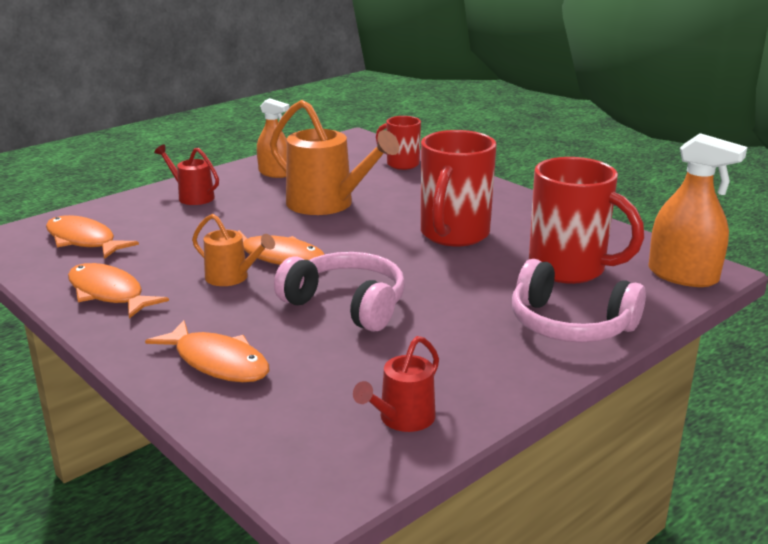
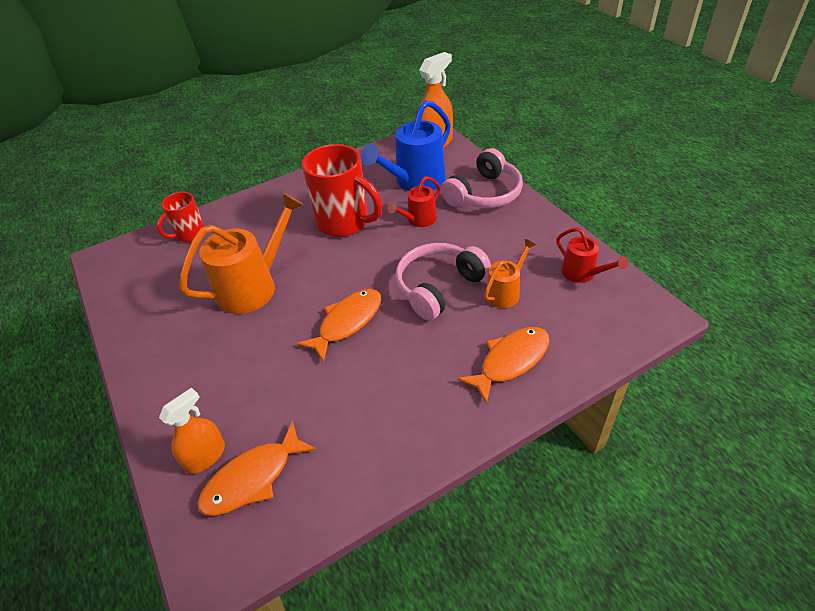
camera: 75 degrees left, 20 degrees up
(109, 293) = (382, 443): orange fish -> none
(192, 196) = (181, 386): red watering can -> red watering can (418, 220)
(232, 278) = (376, 353): orange watering can -> orange watering can (505, 292)
(275, 173) = (157, 319): orange spray bottle -> orange spray bottle (205, 456)
(569, 269) = (415, 181): red mug -> blue watering can

